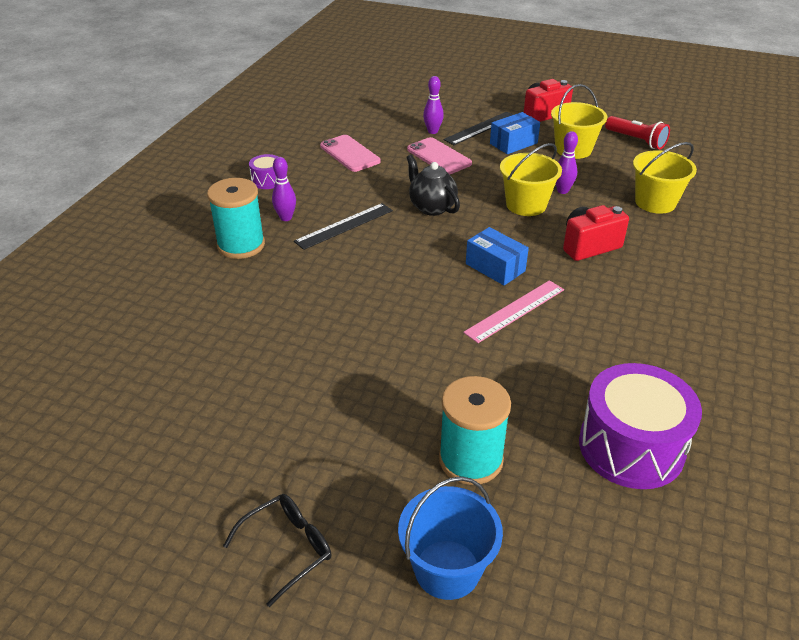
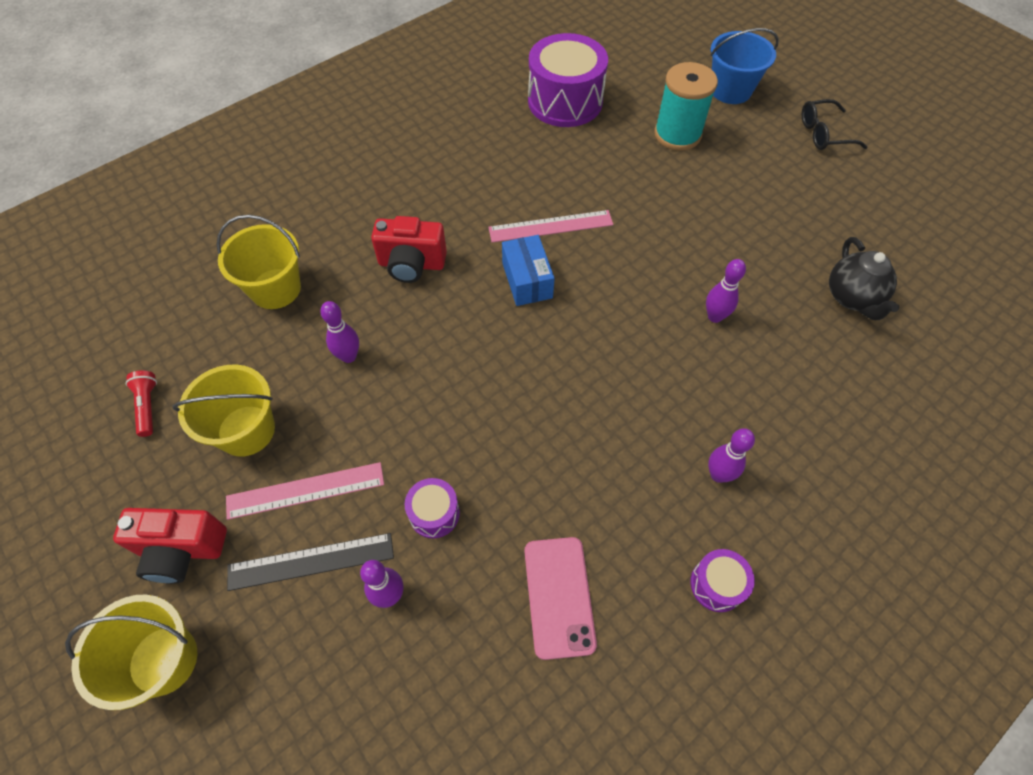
camera: 150 degrees left, 20 degrees up
(241, 245) = (792, 446): turquoise spool -> none
(330, 297) = (715, 316): none -> purple bowling pin
(344, 226) = (650, 421): black ruler -> none
(431, 207) = (524, 403): black teapot -> black teapot (852, 298)
(439, 156) = (434, 513): pink phone -> purple drum
(513, 143) = (305, 490): blue box -> pink ruler
(526, 205) = (413, 353): yellow bucket -> yellow bucket (163, 660)
(636, 140) = (148, 406): red flashlight -> red flashlight, size x0.66

